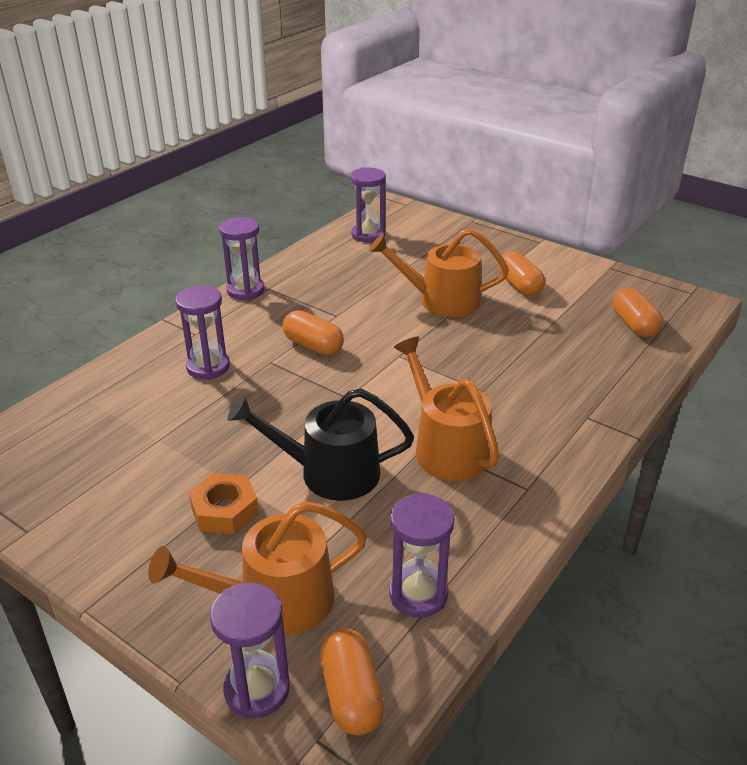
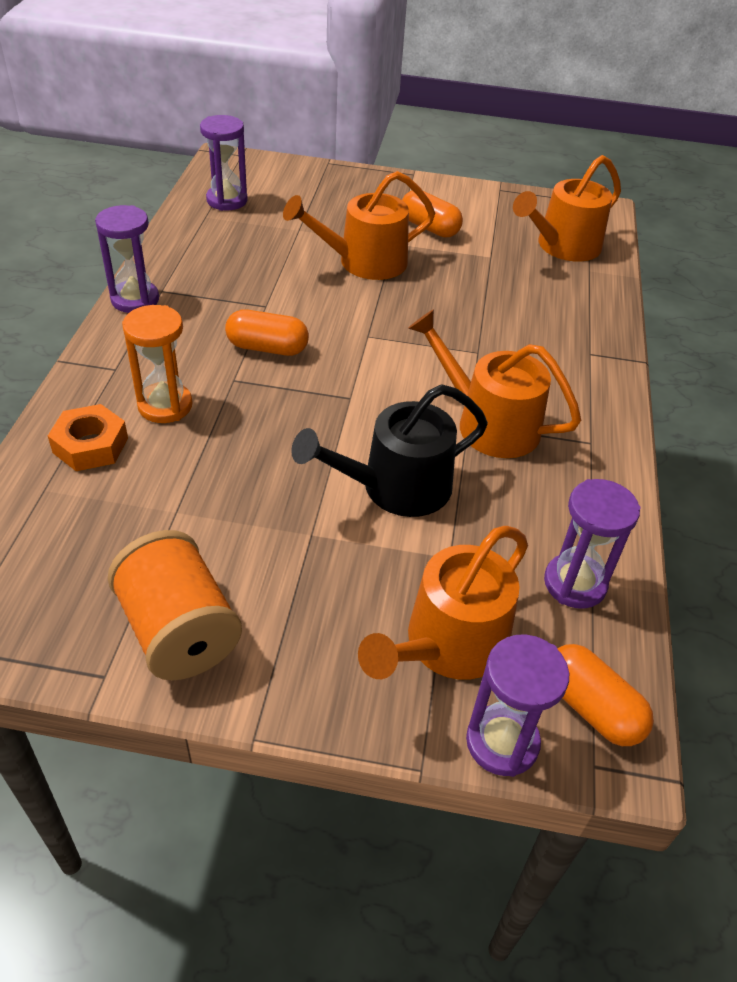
camera: 30 degrees left, 10 degrees up
(95, 520) = (179, 631): none -> orange spool
(208, 367) = (165, 405): purple hourglass -> orange hourglass
(225, 510) = (319, 567): orange nut -> orange nut (90, 445)
(634, 325) = (563, 246): orange capsule -> orange watering can

